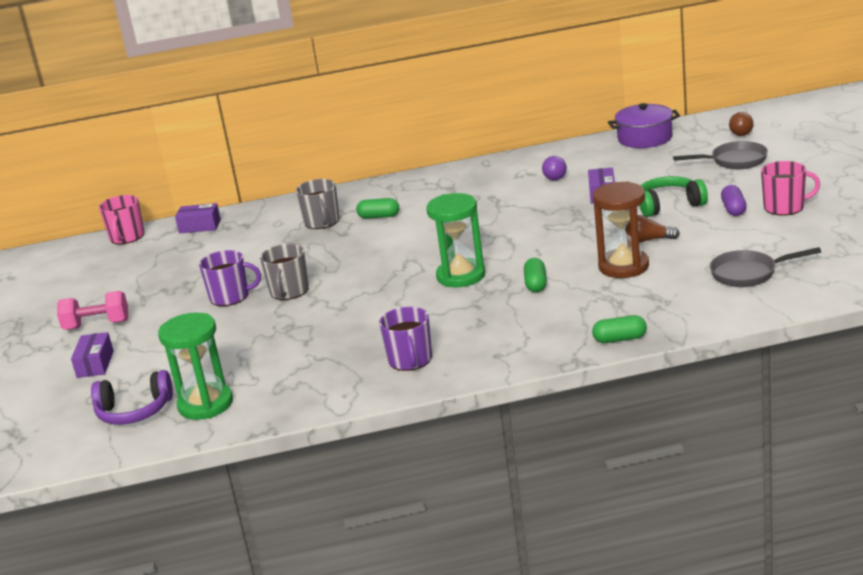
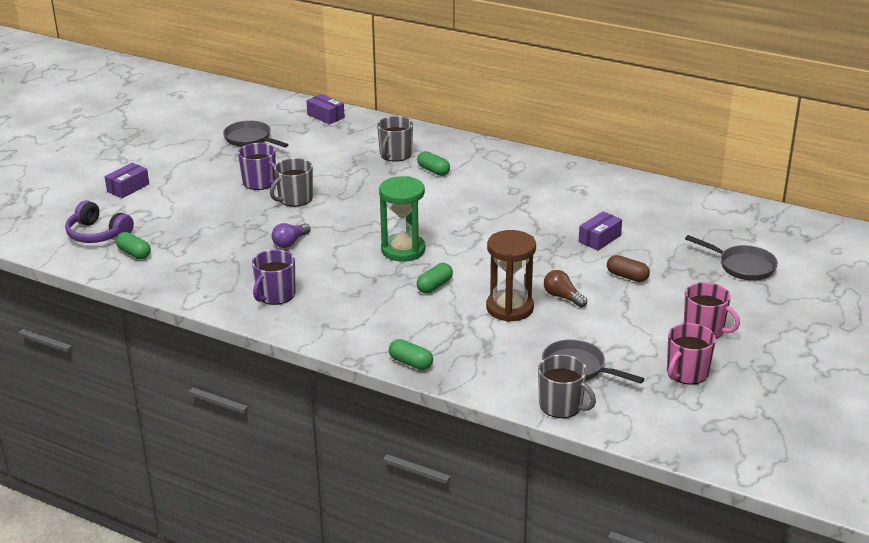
camera: 35 degrees right, 5 degrees up
(97, 325) = (168, 159): pink dumbbell -> none
(127, 237) = (277, 101): pink mug -> pink mug (686, 373)
(156, 273) = (250, 139): none -> grey pan
(205, 404) = (134, 253): green hourglass -> green capsule
(554, 176) = (595, 203): purple light bulb -> purple light bulb (290, 242)
(645, 138) = (714, 206): purple pot -> none
(669, 205) = (627, 276): green headphones -> brown capsule
(733, 209) = (665, 308): purple capsule -> none
(740, 132) = (795, 242): brown light bulb -> none
(784, 300) = (561, 406): none -> grey mug

